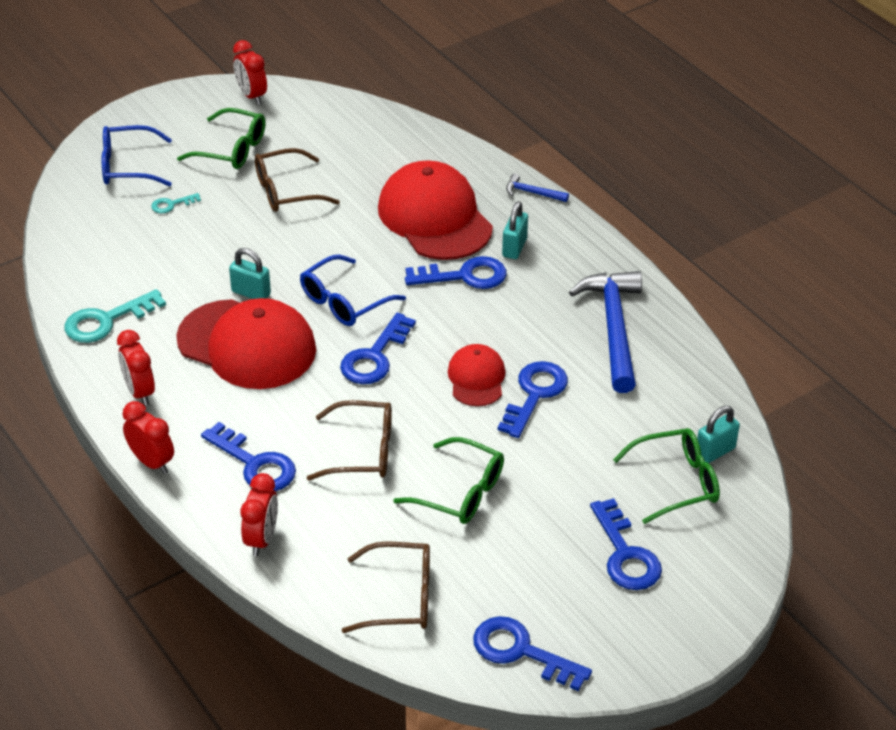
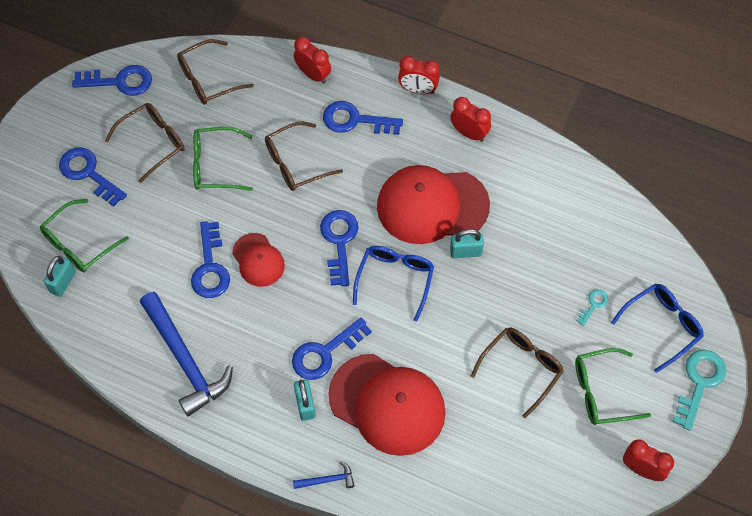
camera: 150 degrees right, 20 degrees up
(106, 321) = (540, 175): turquoise key -> turquoise key (699, 383)
(261, 539) = (313, 75): red clock -> red clock turned 150 degrees clockwise
(521, 553) = (153, 142): none -> brown glasses

